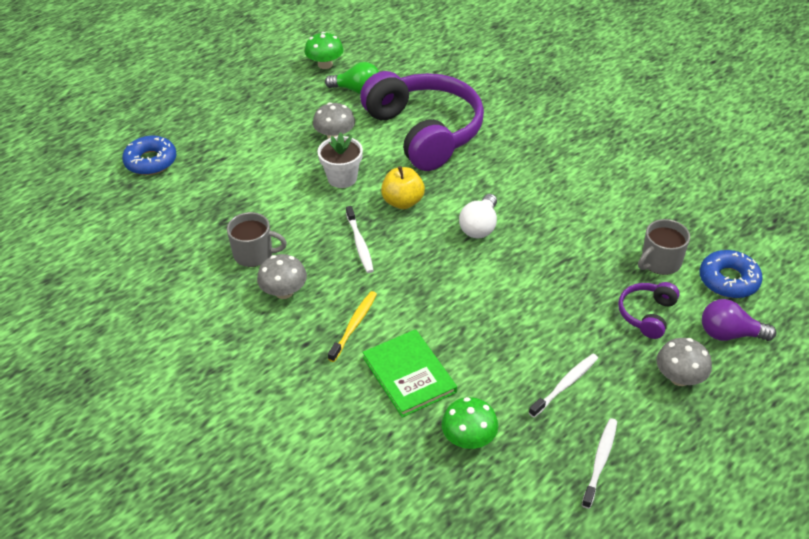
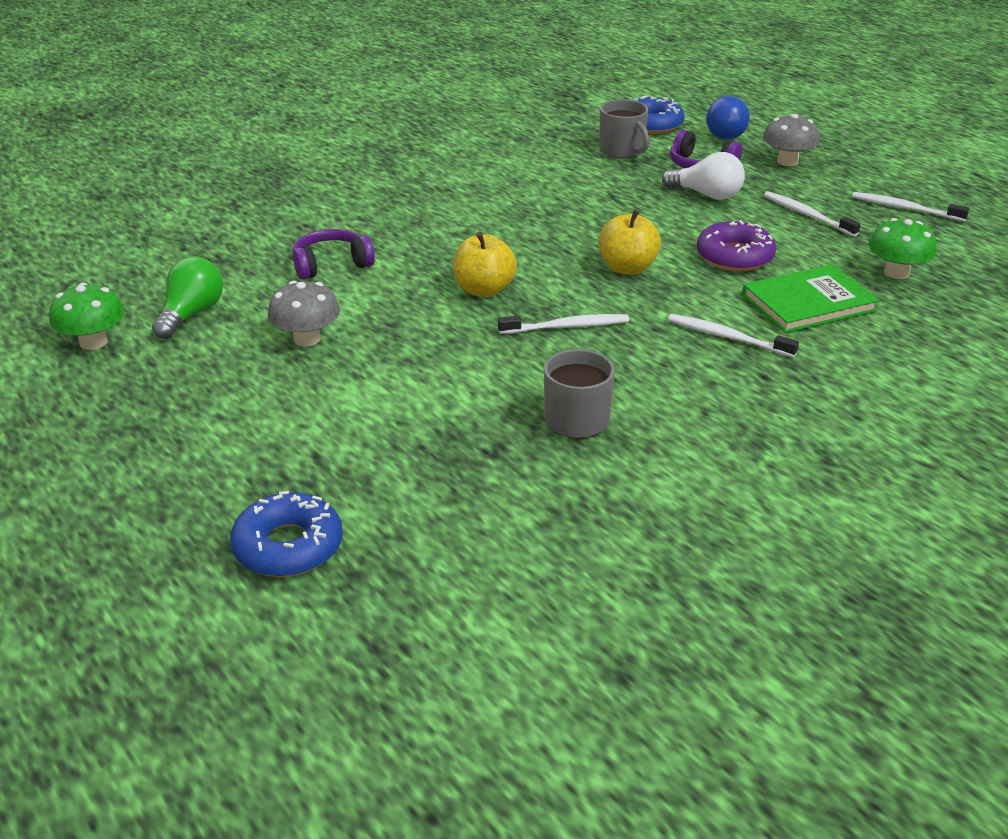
camera: 85 degrees left, 10 degrees down
(284, 292) = (662, 392): grey mushroom -> none
(342, 178) = (414, 336): white flower pot -> none
(354, 325) = (727, 337): yellow toothbrush -> white toothbrush
(424, 132) = (331, 265): purple headphones -> purple headphones, size x0.43
(446, 271) = (627, 268): none -> yellow apple
(476, 333) = (734, 256): none -> purple donut
(480, 226) = (546, 241): white light bulb -> white light bulb (707, 195)
(729, 334) = (726, 134): purple light bulb -> blue light bulb

